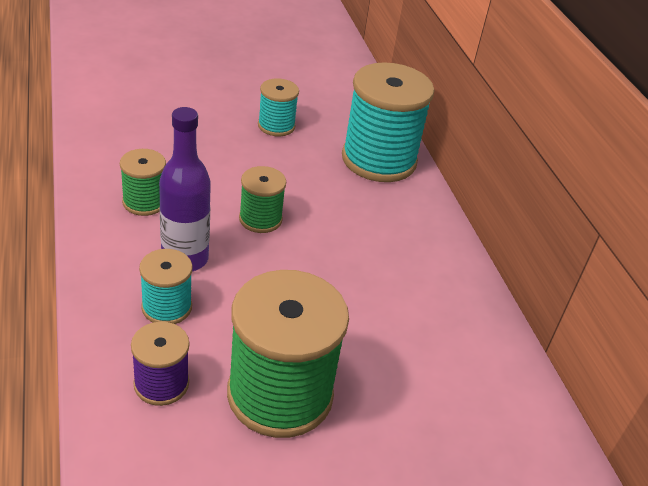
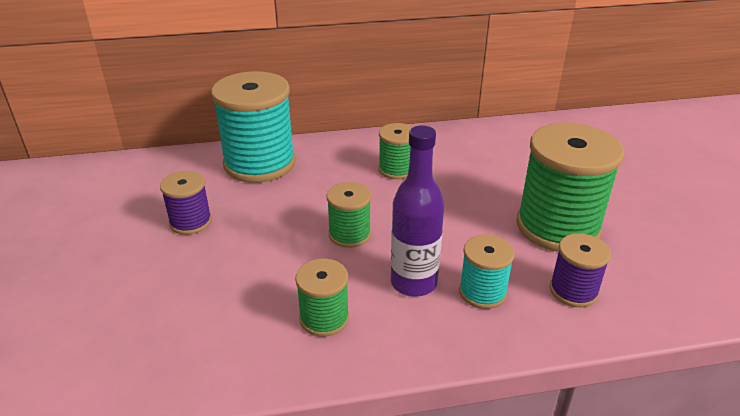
camera: 80 degrees left, 5 degrees down
(276, 126) = (190, 222): turquoise spool -> purple spool
(386, 259) = (396, 169): none -> green spool

